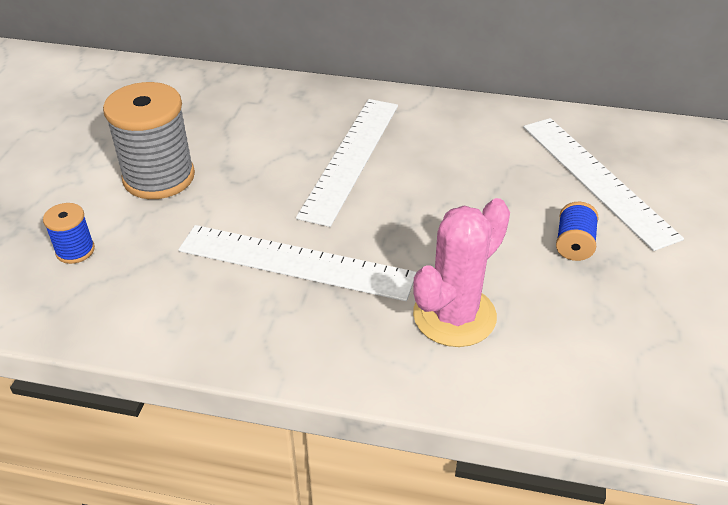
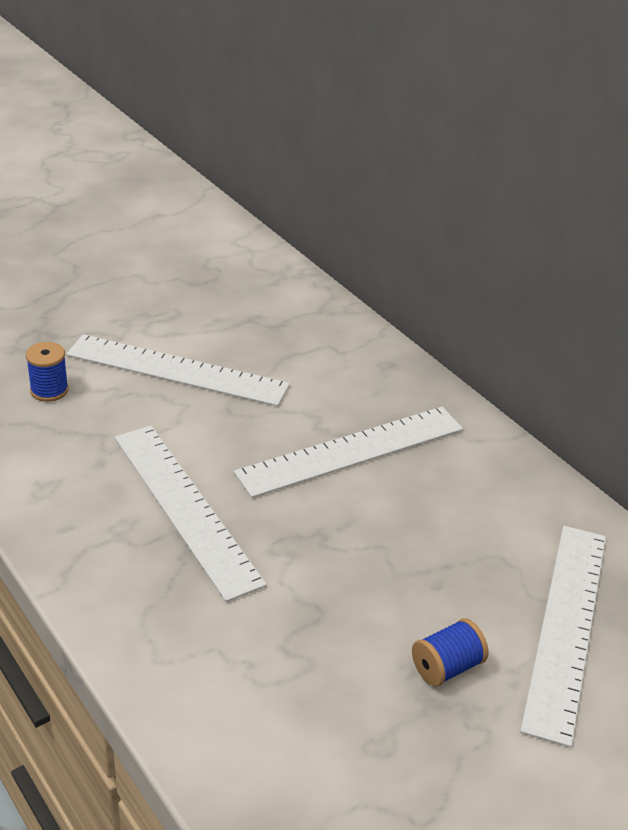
camera: 40 degrees right, 5 degrees down
(159, 177) = (177, 370): grey spool -> white ruler
(454, 316) = (247, 643): pink cactus -> none

